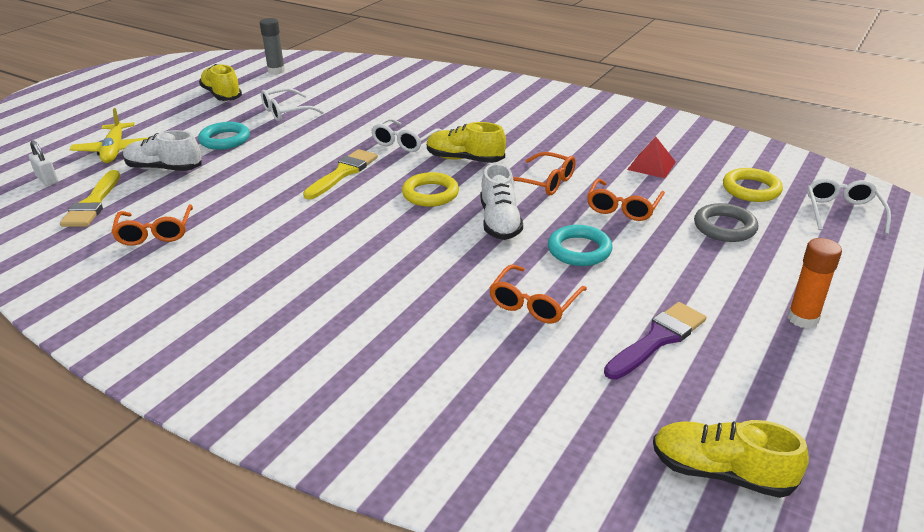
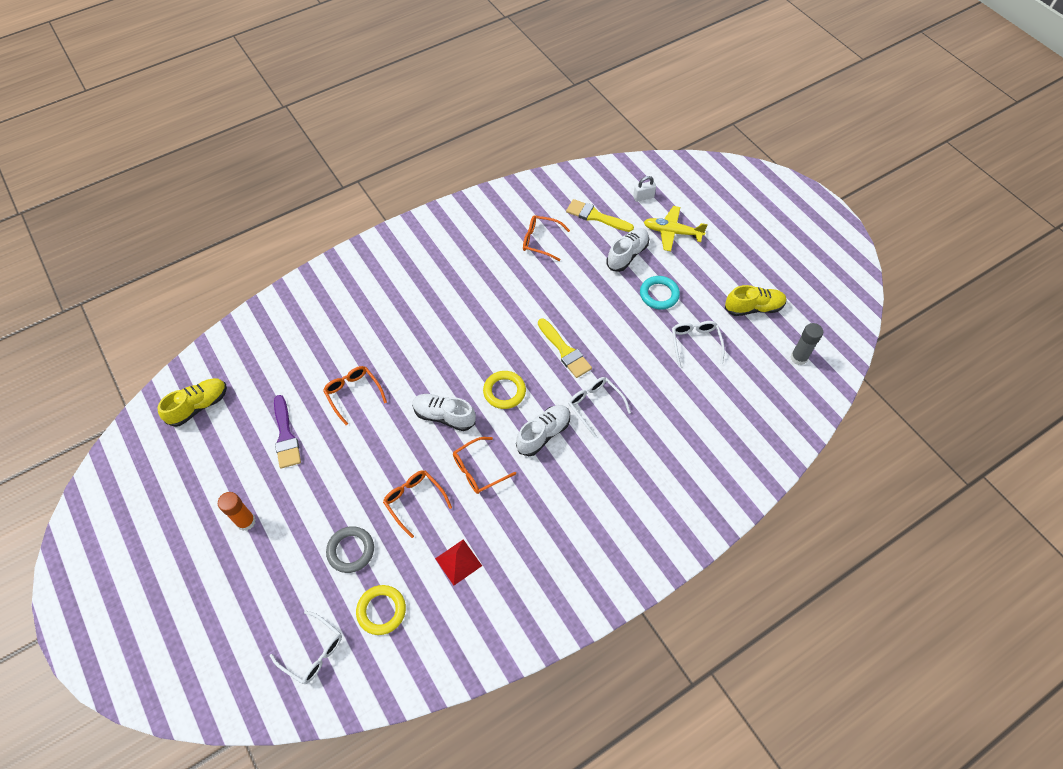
camera: 115 degrees right, 25 degrees up
(465, 159) = (543, 434): yellow shoe -> white shoe
(579, 250) = (385, 444): turquoise ring -> none

